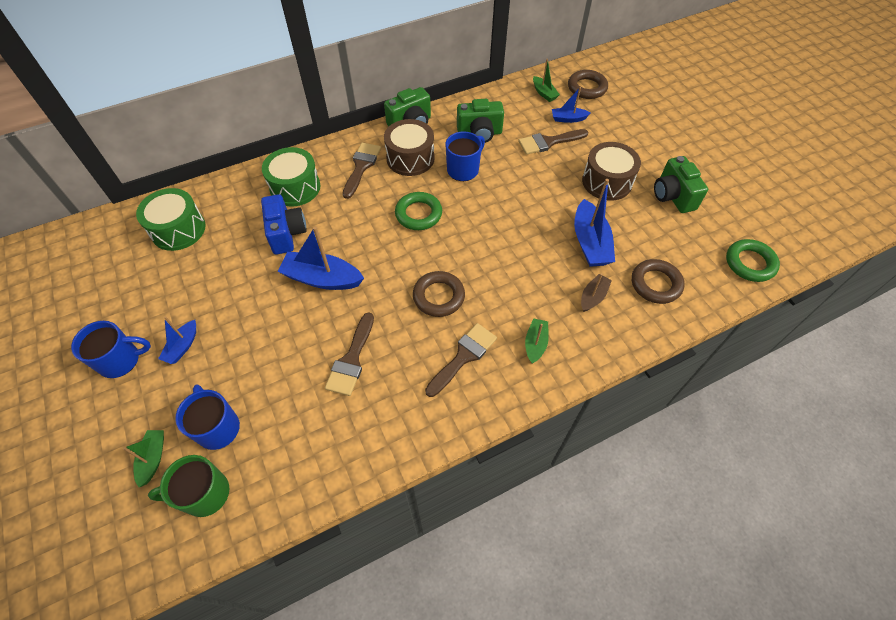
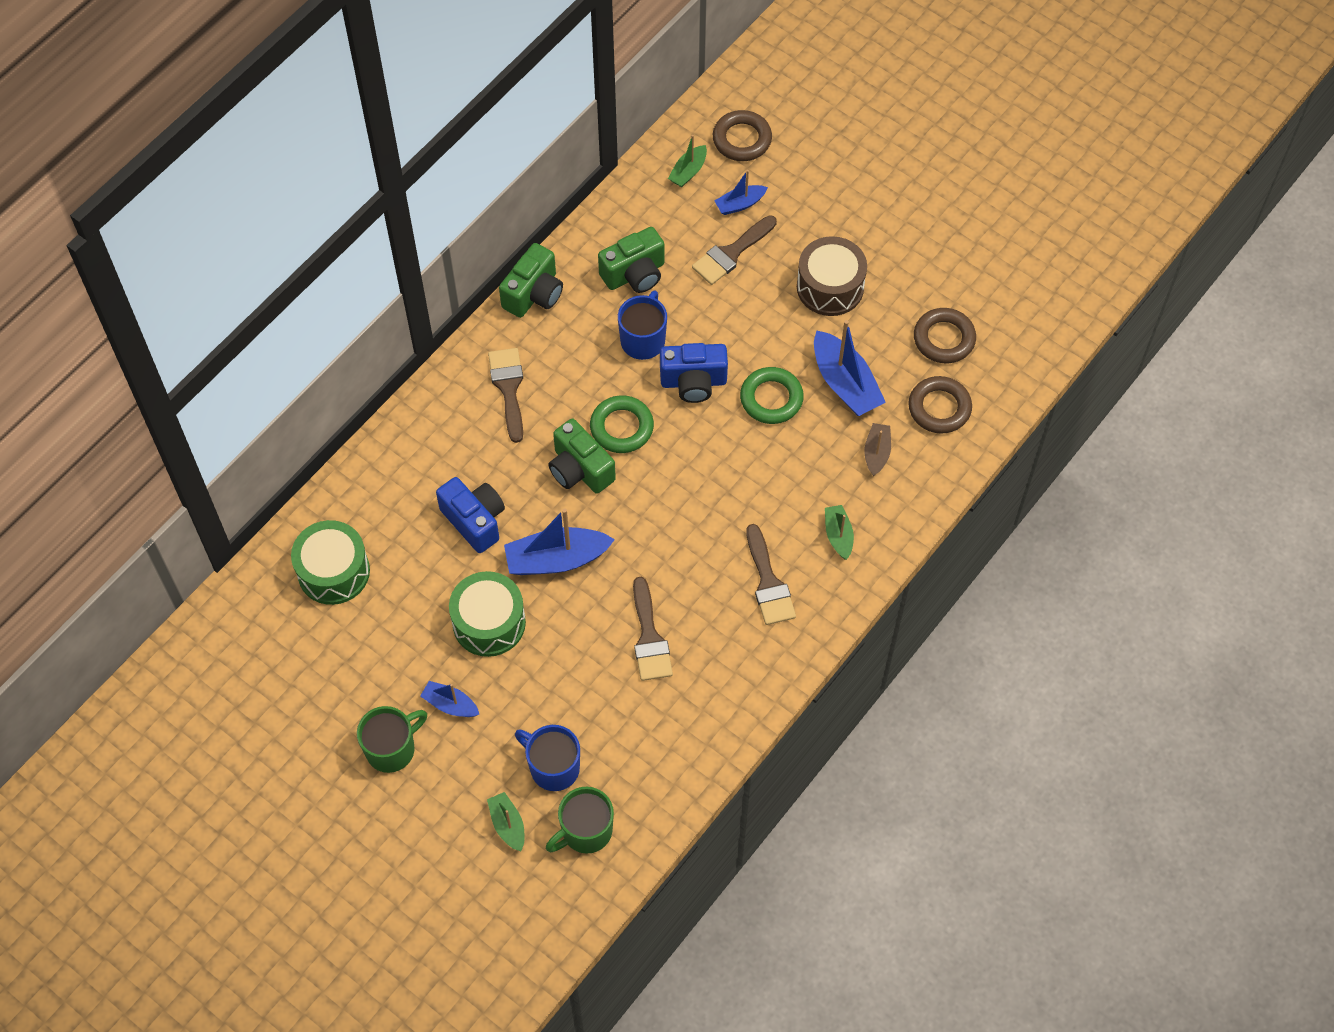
camera: 25 degrees left, 5 degrees up
(121, 360) = (392, 749): blue mug -> green mug
(182, 346) = (450, 704): blue boat -> blue boat turned 120 degrees clockwise
(295, 187) = (442, 453): green drum -> green drum (489, 623)
(410, 158) = (565, 350): brown drum -> none
(438, 296) = (704, 525): brown ring -> brown ring (944, 339)
(463, 356) = (768, 582): brown brush -> brown brush turned 150 degrees clockwise
(482, 204) = (693, 382): none -> blue camera
(544, 93) = (688, 171): green boat -> green boat turned 90 degrees clockwise
(672, 196) = (917, 277): green camera -> green camera (580, 470)
(750, 263) = (1033, 337): green ring -> green ring (771, 398)

